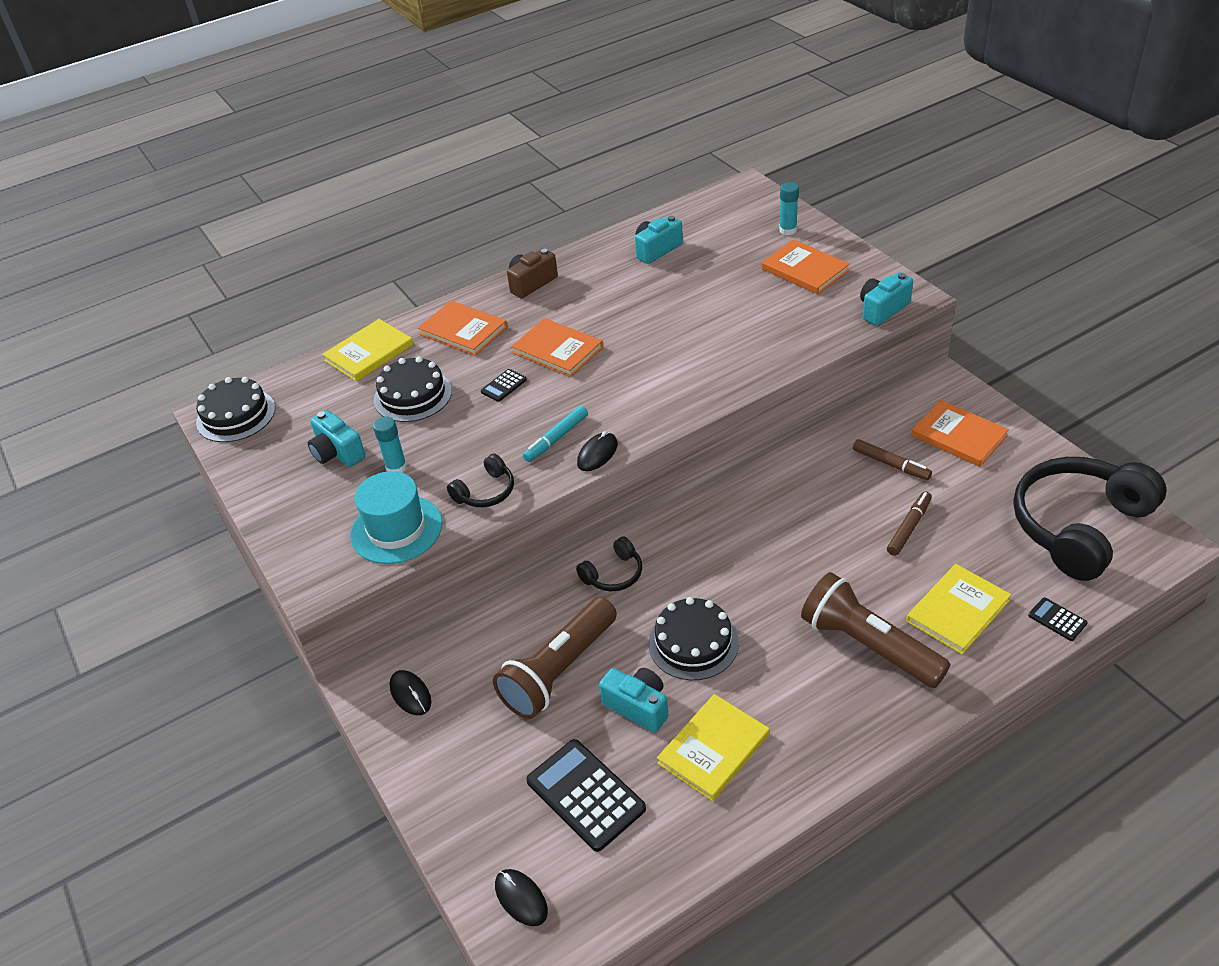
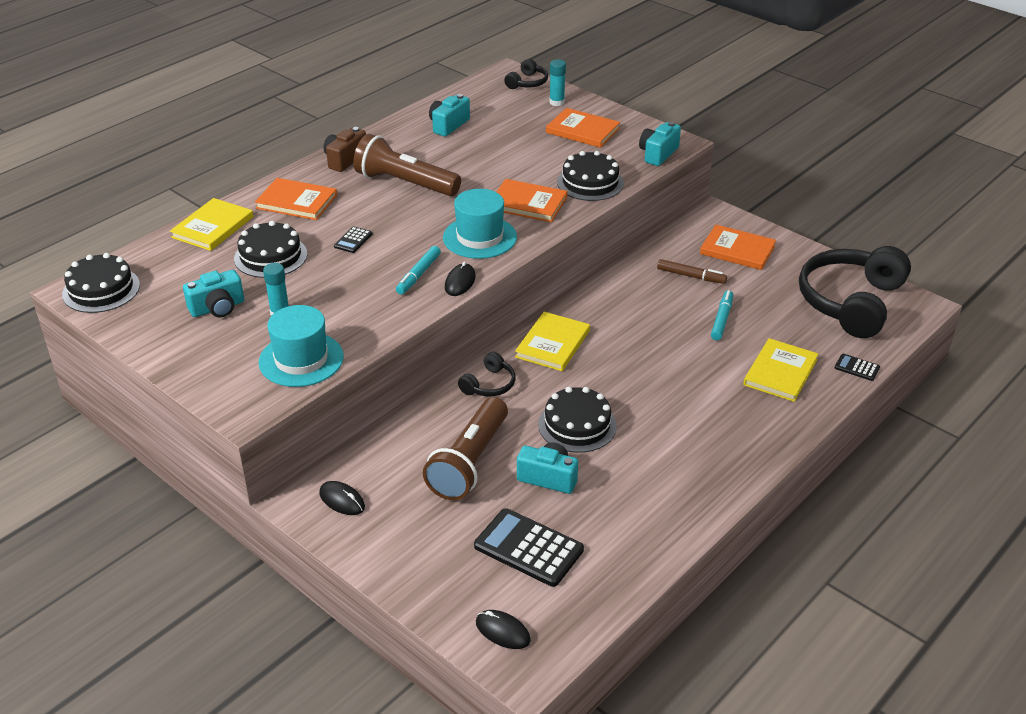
camera: 20 degrees left, 5 degrees down
(337, 453) = (217, 308): turquoise camera -> turquoise camera turned 60 degrees counterclockwise
(486, 492) = (372, 321): black headphones -> black headphones (527, 83)
(558, 350) = (391, 208): orange book -> orange book (528, 203)
(639, 398) = (479, 237): none -> turquoise hat
(714, 749) = (623, 498): yellow book -> yellow book (553, 344)
(789, 340) = (590, 182): none -> black cake
(869, 645) = (720, 406): brown flashlight -> brown flashlight (405, 183)
(909, 527) = (722, 319): brown marker -> turquoise marker

